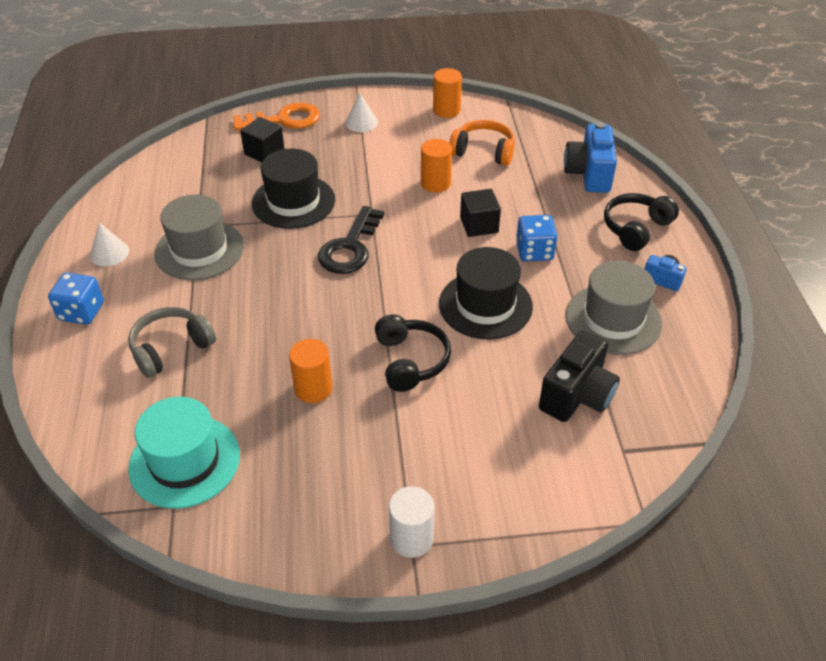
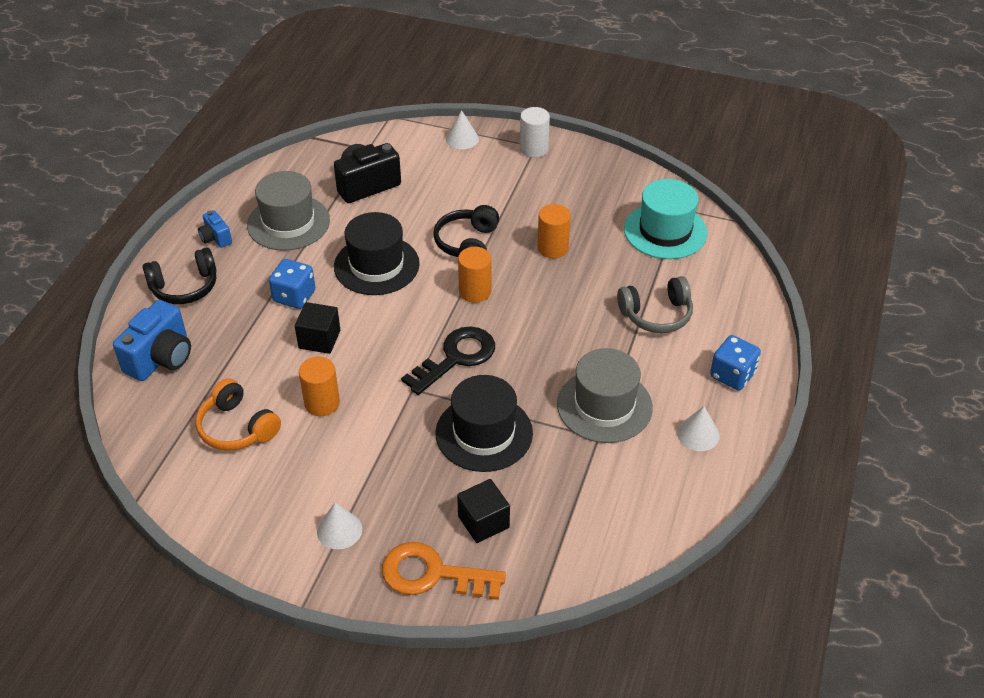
camera: 155 degrees left, 0 degrees up
(446, 110) = (222, 511): orange cylinder -> orange cylinder (475, 291)
(519, 518) = (462, 139): none -> white cone

